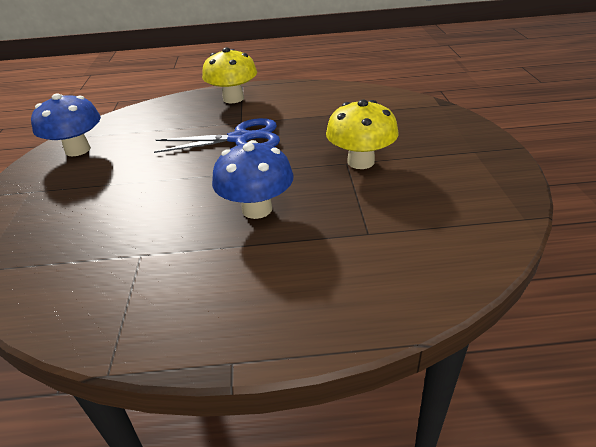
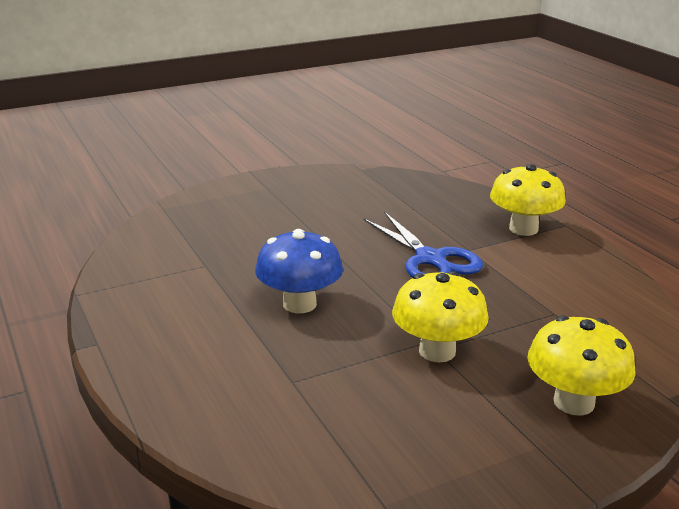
camera: 65 degrees right, 10 degrees down
(77, 150) = (344, 183): blue mushroom -> none
(435, 130) = (574, 402): none -> yellow mushroom

